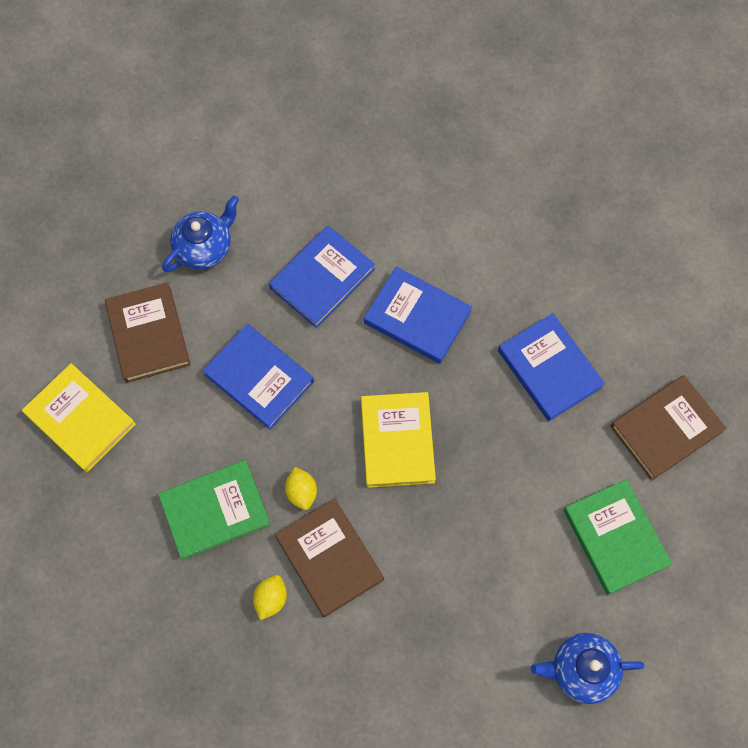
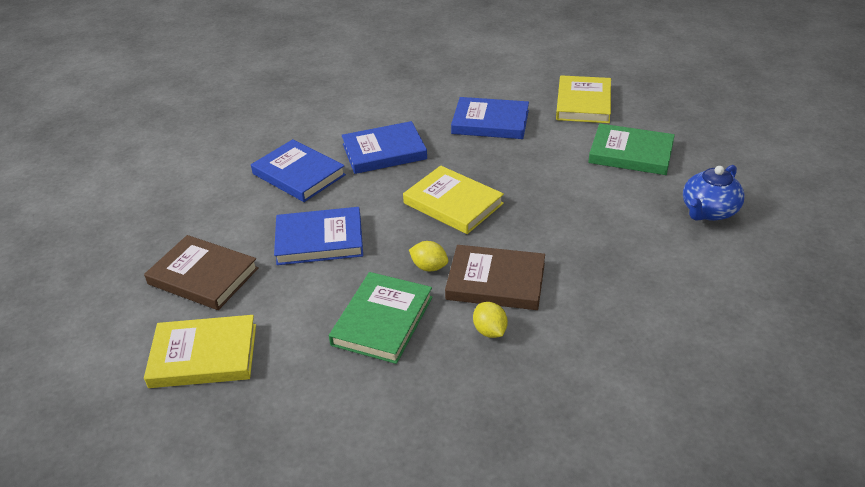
camera: 45 degrees left, 30 degrees down
(204, 248) = (192, 212): blue teapot -> none
(322, 278) = (299, 174): blue book -> blue book turned 45 degrees counterclockwise
(665, 429) = (583, 103): brown book -> yellow book

